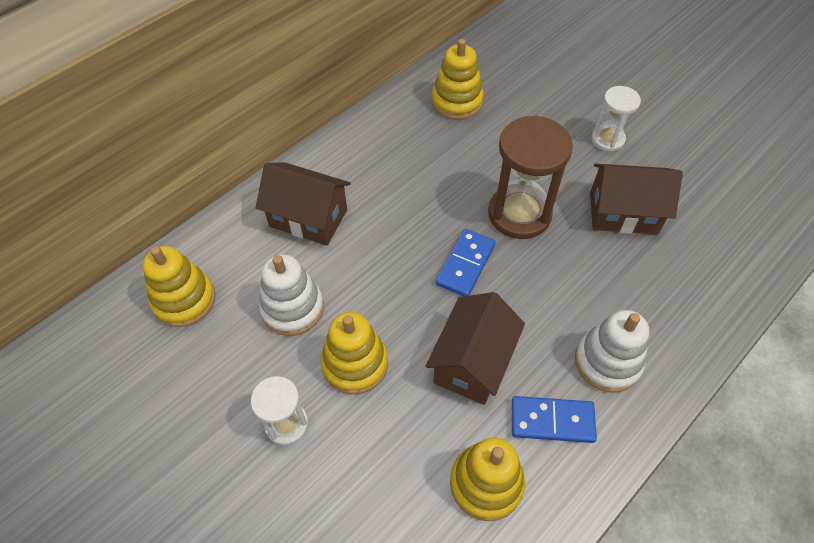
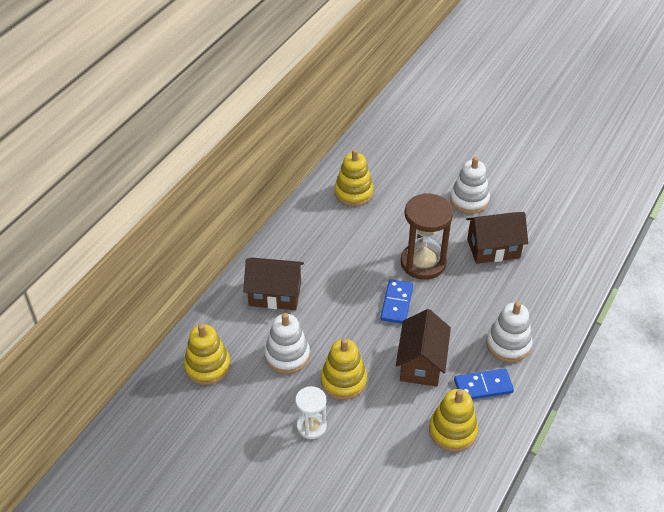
camera: 15 degrees left, 10 degrees down
(607, 139) = (469, 200): white hourglass -> white stacking toy

